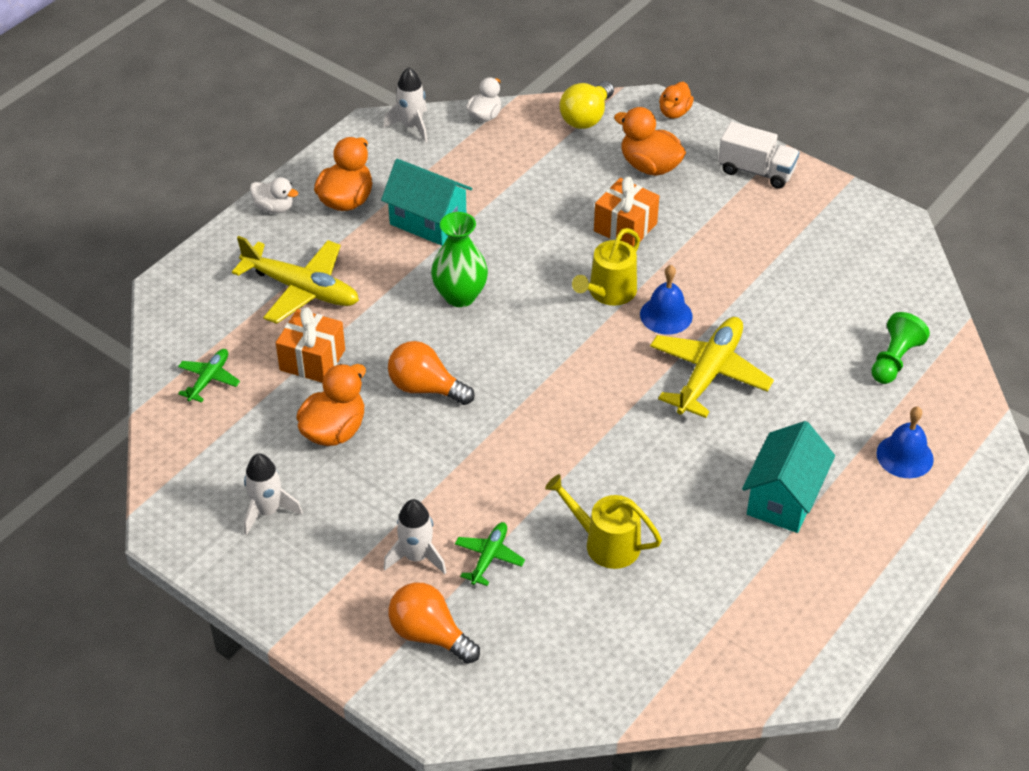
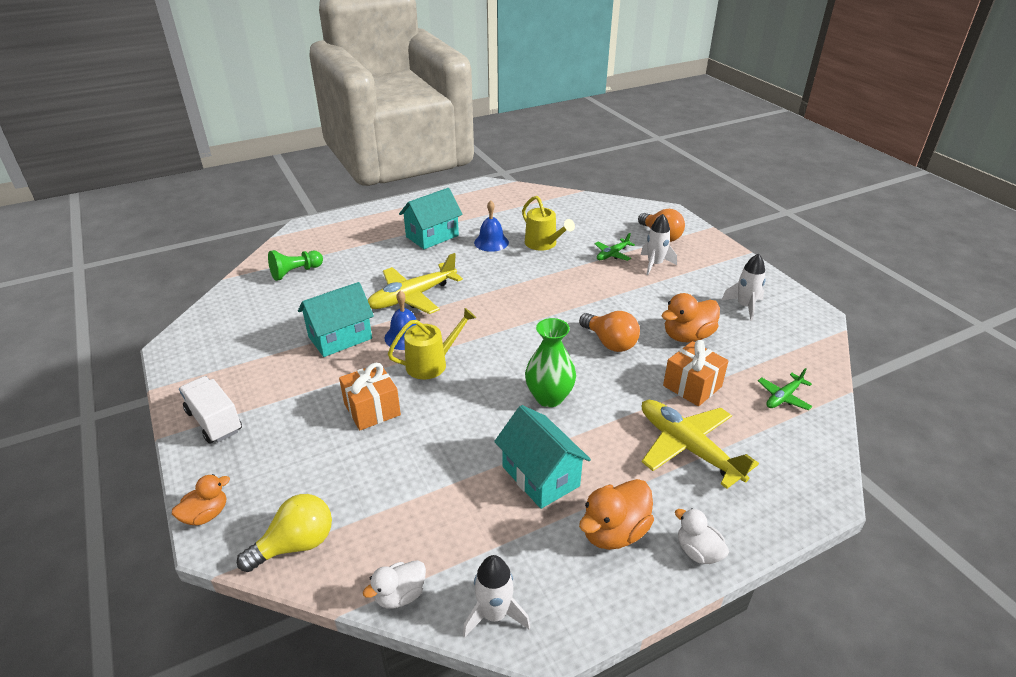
camera: 155 degrees left, 10 degrees down
(649, 166) = (294, 460): orange duck -> none
(736, 289) = (340, 338): none -> turquoise house
(904, 456) = (350, 234): blue bell -> blue bell (491, 242)

